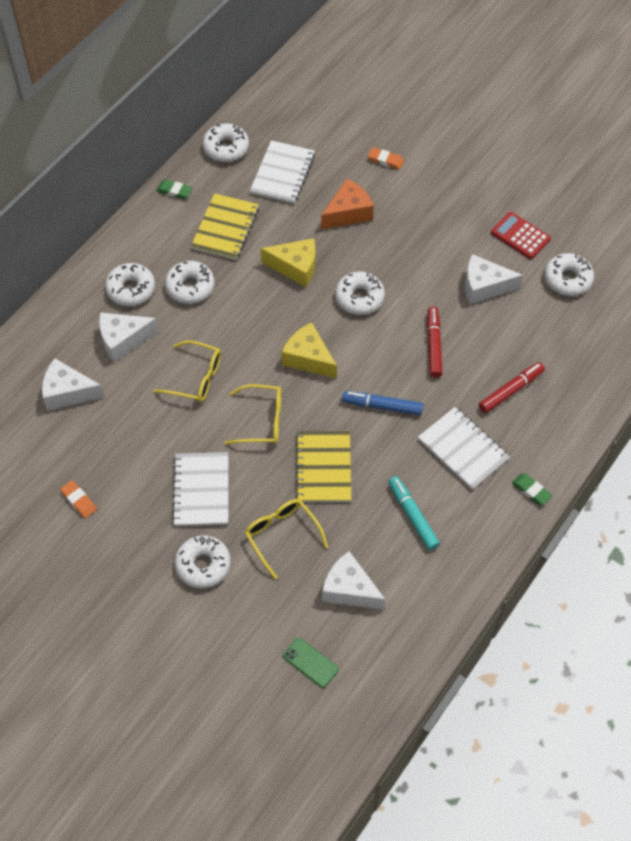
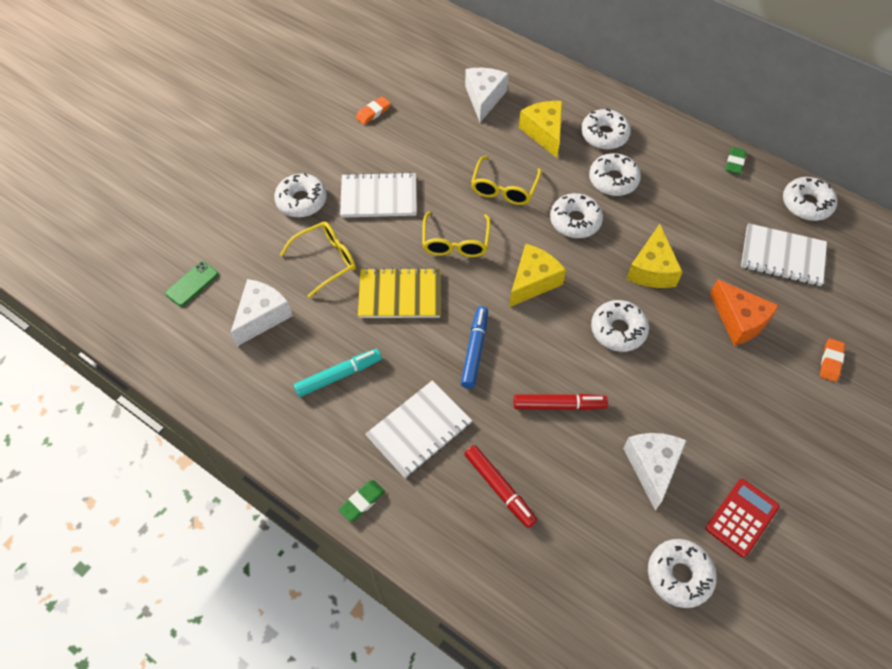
camera: 90 degrees right, 0 degrees up
(123, 340) = (544, 132): white cheese -> yellow cheese
(225, 228) = (694, 206): yellow notebook -> none
(239, 321) = (575, 221): none -> white donut

